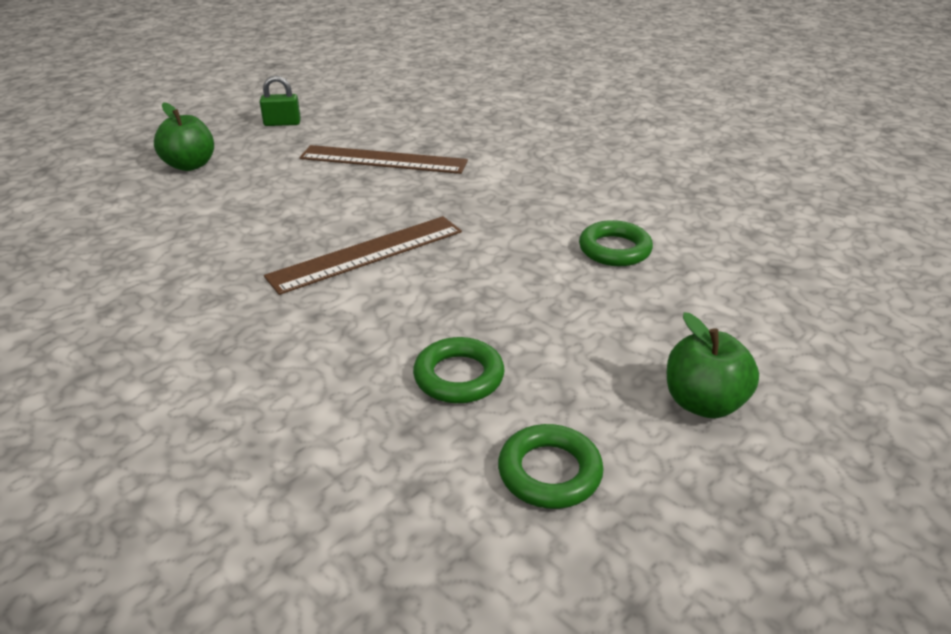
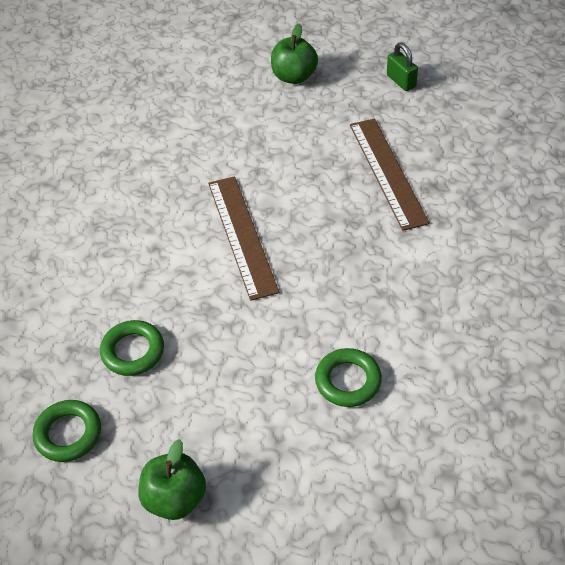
camera: 65 degrees right, 15 degrees up
(367, 253) = (242, 236): brown ruler -> brown ruler turned 45 degrees clockwise

